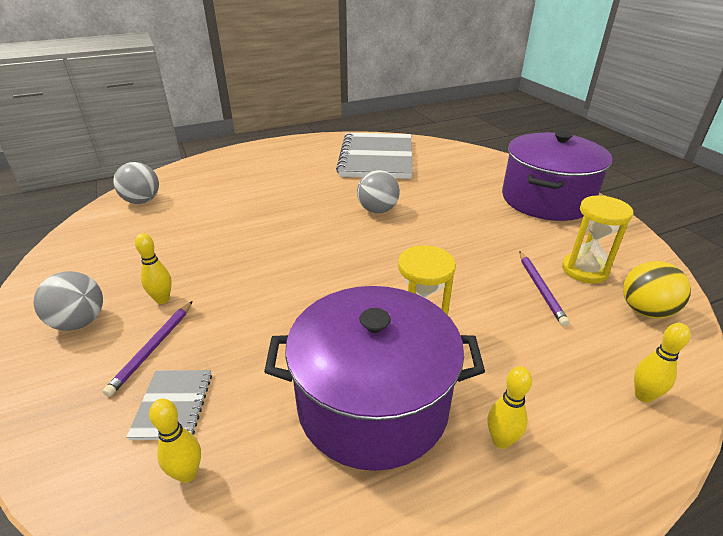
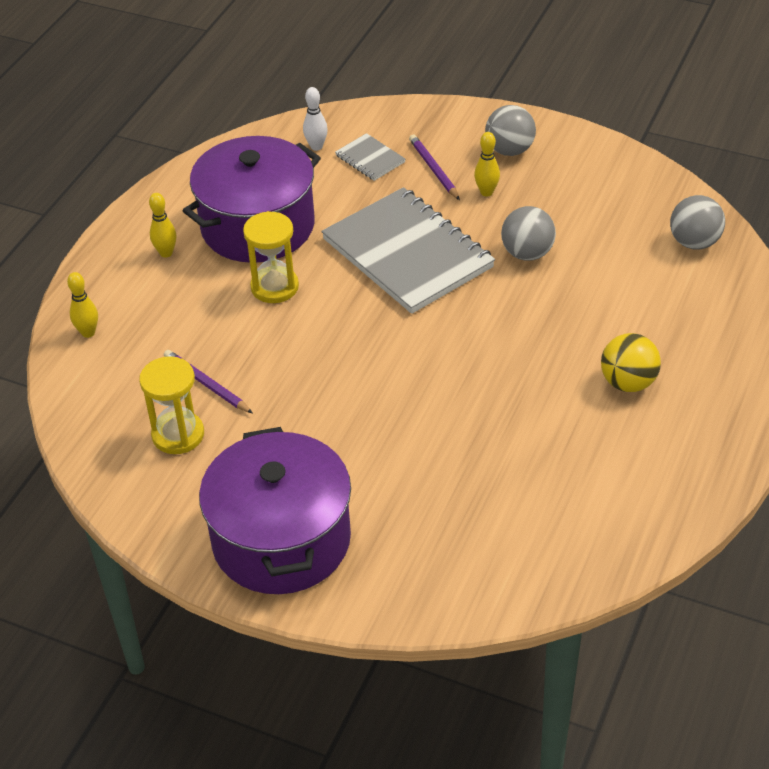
camera: 140 degrees right, 10 degrees up
(187, 473) = (316, 146): yellow bowling pin -> white bowling pin
(376, 158) = (579, 488): grey notebook -> grey notebook (408, 253)
(377, 210) = (452, 387): grey ball -> grey ball (527, 253)
(645, 311) = (105, 415): yellow ball -> yellow ball (628, 382)

